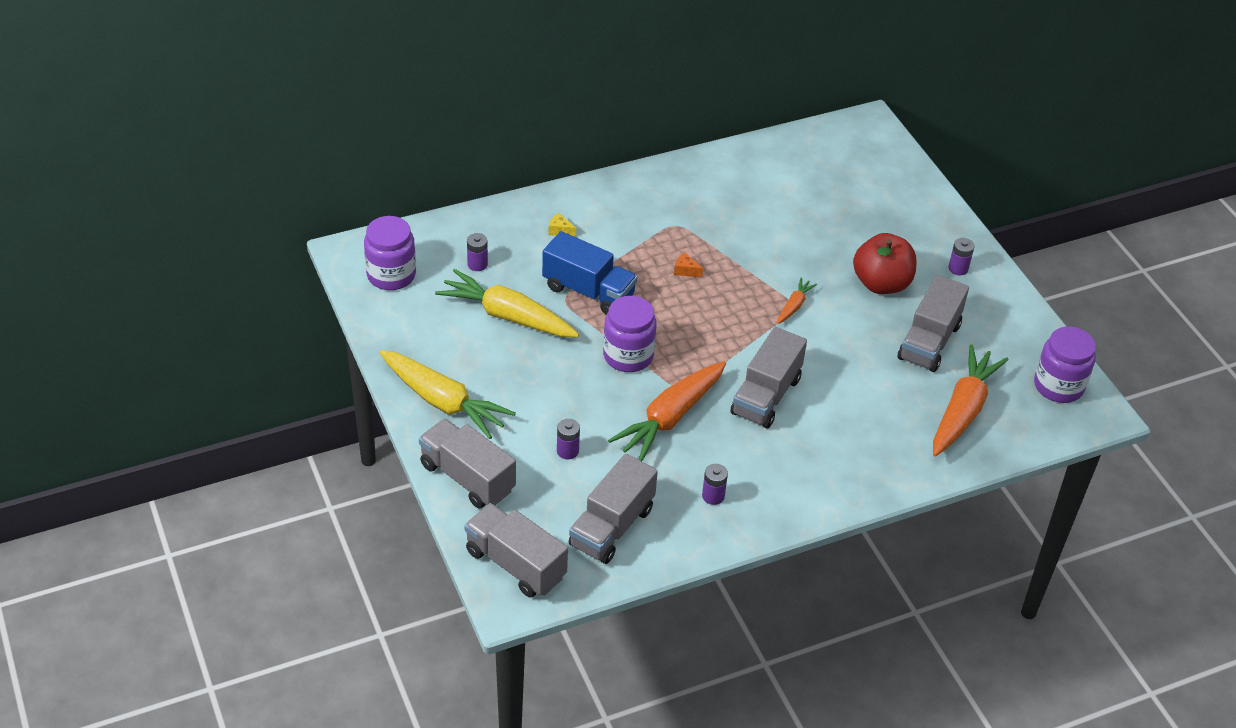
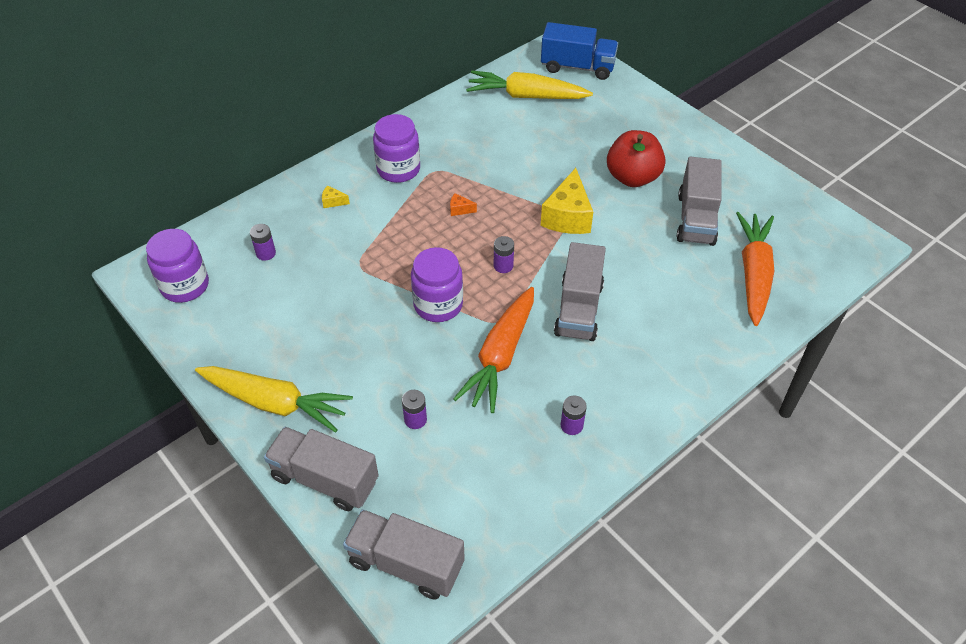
camera: 15 degrees left, 5 degrees up
(507, 316) = (311, 296): yellow carrot -> yellow carrot (526, 96)
(588, 291) = (379, 252): blue truck -> blue truck (577, 67)
(611, 527) = (487, 489): grey truck -> none
(794, 306) = (568, 217): orange carrot -> yellow cheese
(958, 268) = (689, 148): purple battery -> purple battery (503, 266)
(1058, 386) = (820, 229): purple jar -> purple jar (398, 169)

